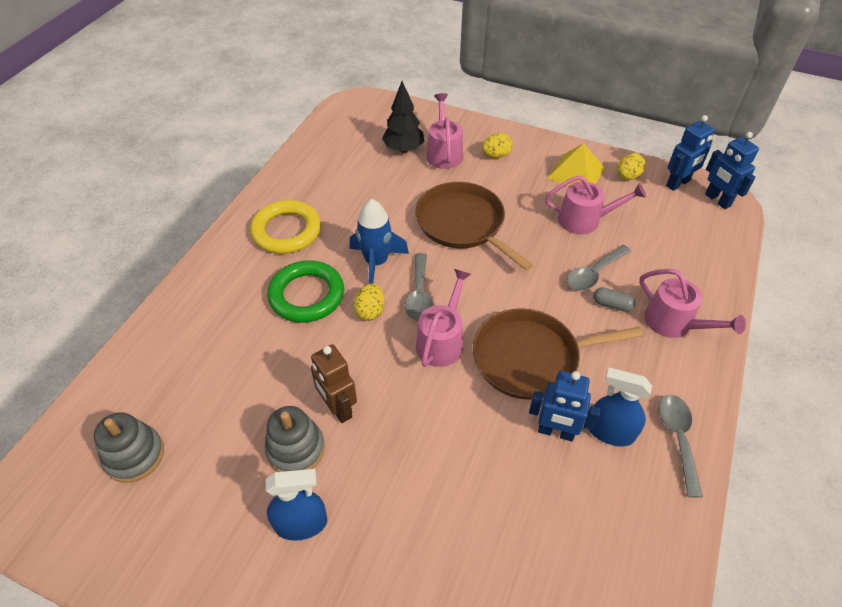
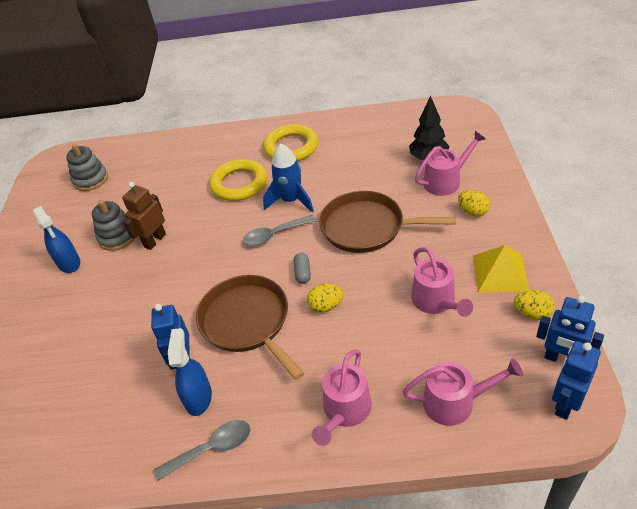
camera: 70 degrees right, 5 degrees down
(307, 295) = (239, 184): green ring -> yellow ring
(370, 311) = (243, 218): yellow egg -> yellow egg (326, 306)
(442, 341) = (236, 265): pink watering can -> pink watering can (455, 402)
(463, 224) = (367, 227): brown pan -> brown pan turned 105 degrees counterclockwise
(594, 273) = (369, 331): grey spoon -> none
(612, 304) = (338, 356): grey capsule -> grey capsule (303, 273)

